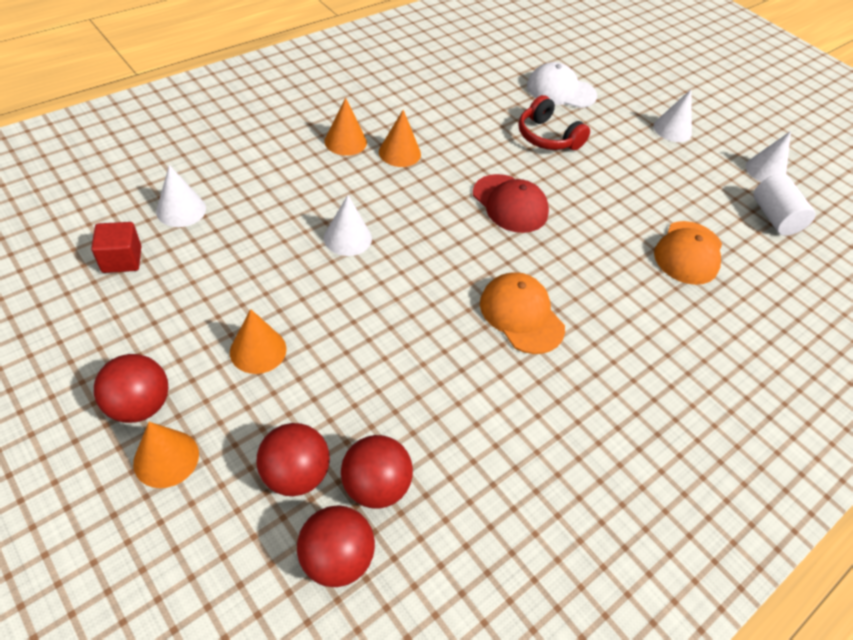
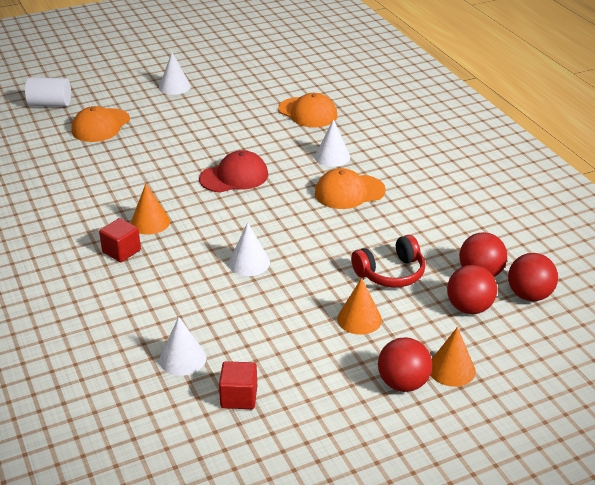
camera: 70 degrees left, 15 degrees down
(345, 141) = (121, 251): orange cone -> red cube
(547, 137) = (160, 144): red headphones -> red headphones (391, 273)
(560, 91) = (100, 125): white cap -> orange cap
(765, 171) = (236, 62): white cone -> white cone (332, 157)
(774, 217) = (283, 72): white cylinder -> white cylinder (50, 104)

